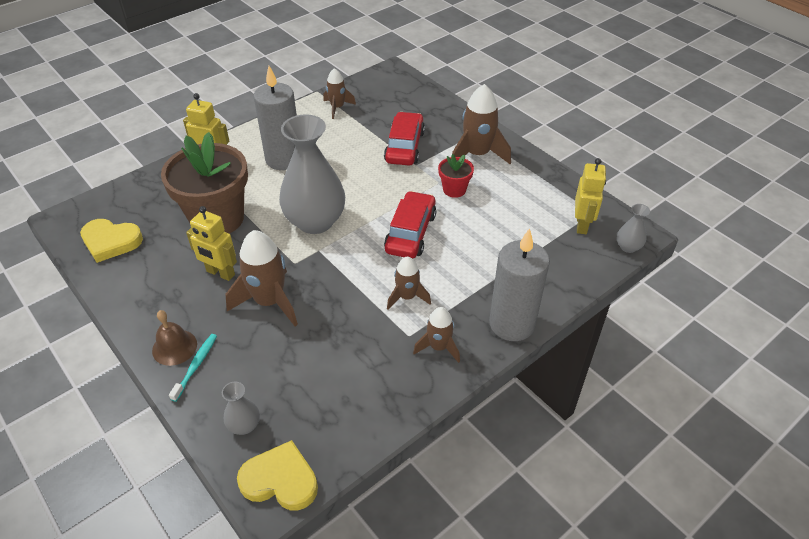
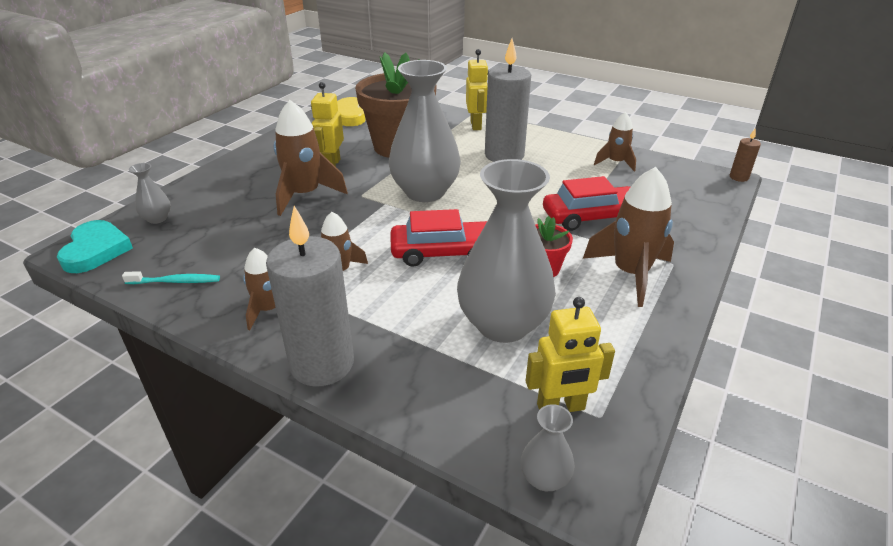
camera: 70 degrees right, 10 degrees down
(174, 347) = (240, 168): brown bell -> none
(196, 366) = (221, 181): turquoise toothbrush -> turquoise toothbrush (175, 281)
(280, 480) = (96, 250): yellow heart -> turquoise heart
(394, 65) = (738, 177): none -> brown candle
(504, 226) = (503, 324): none -> grey vase

